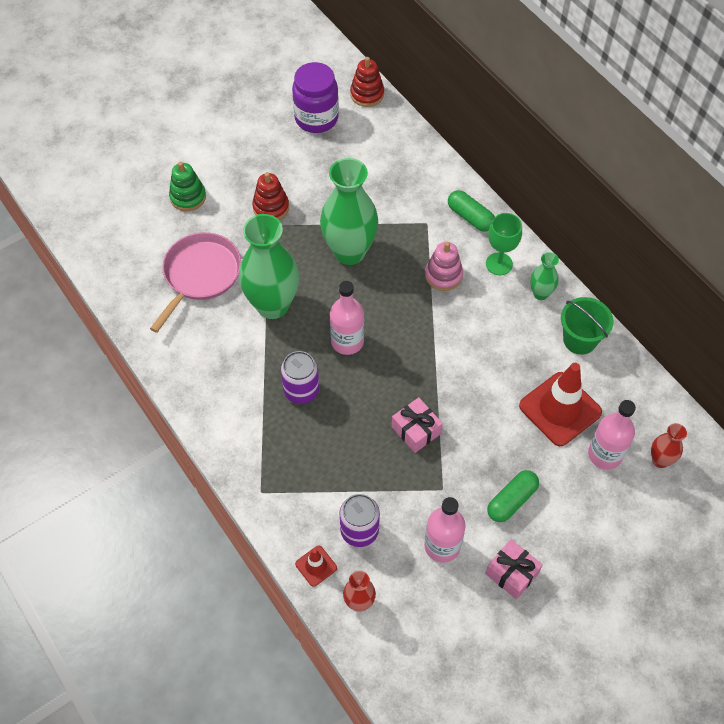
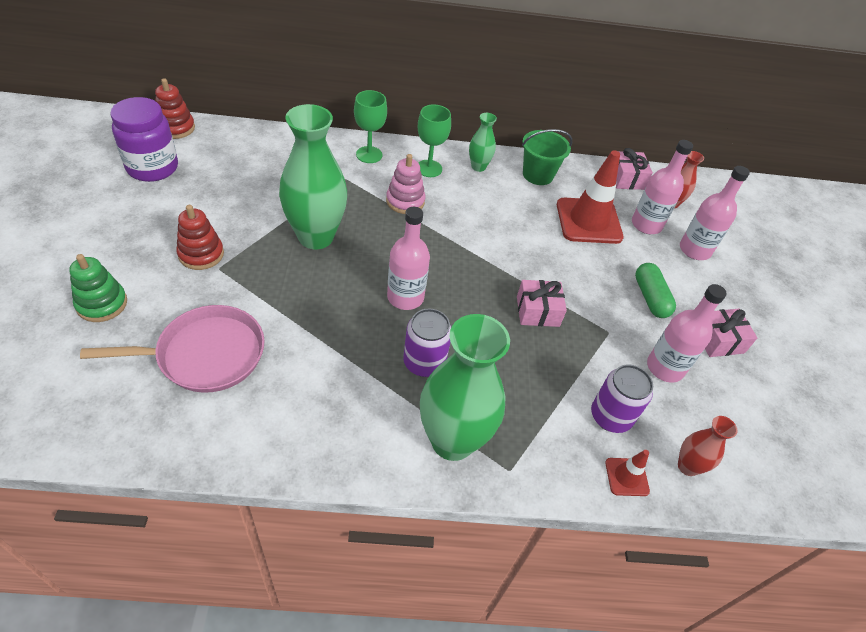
camera: 60 degrees left, 10 degrees down
(200, 275) = (205, 354): pink pan -> pink pan turned 105 degrees clockwise
(272, 305) = (308, 322): green vase -> green vase (452, 441)
(470, 217) = (369, 155): green capsule -> green goblet
(611, 508) = (694, 250): none -> pink bottle
(655, 407) = (626, 178): none -> pink gift

